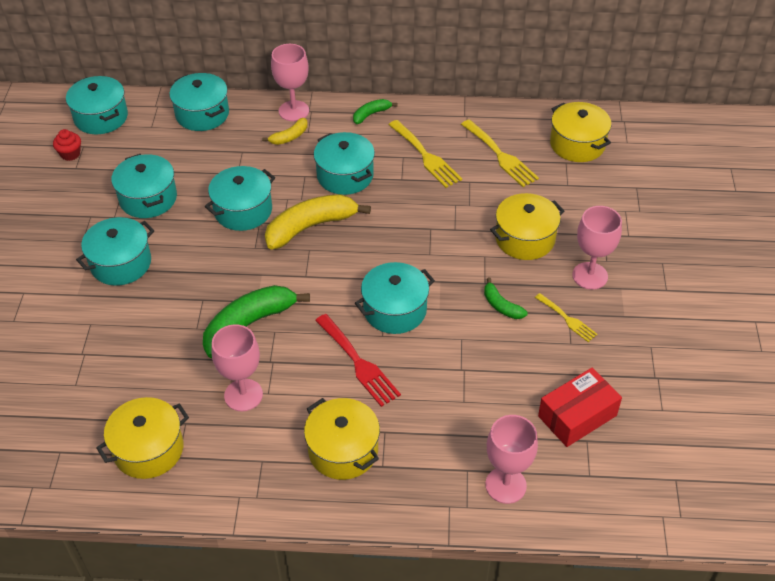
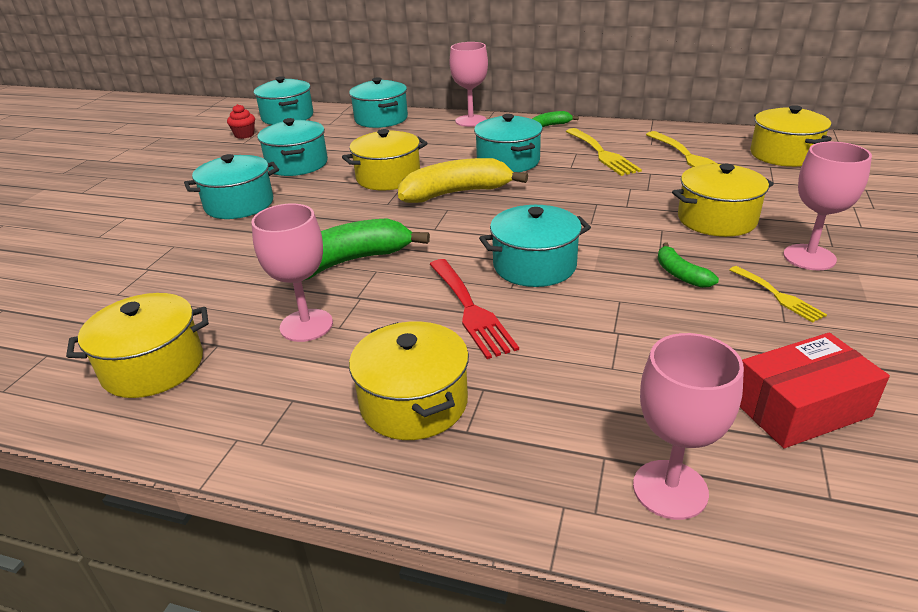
camera: 15 degrees right, 15 degrees down
(243, 210) = (388, 177): turquoise pot -> yellow pot
(289, 137) = (459, 135): yellow banana -> none

